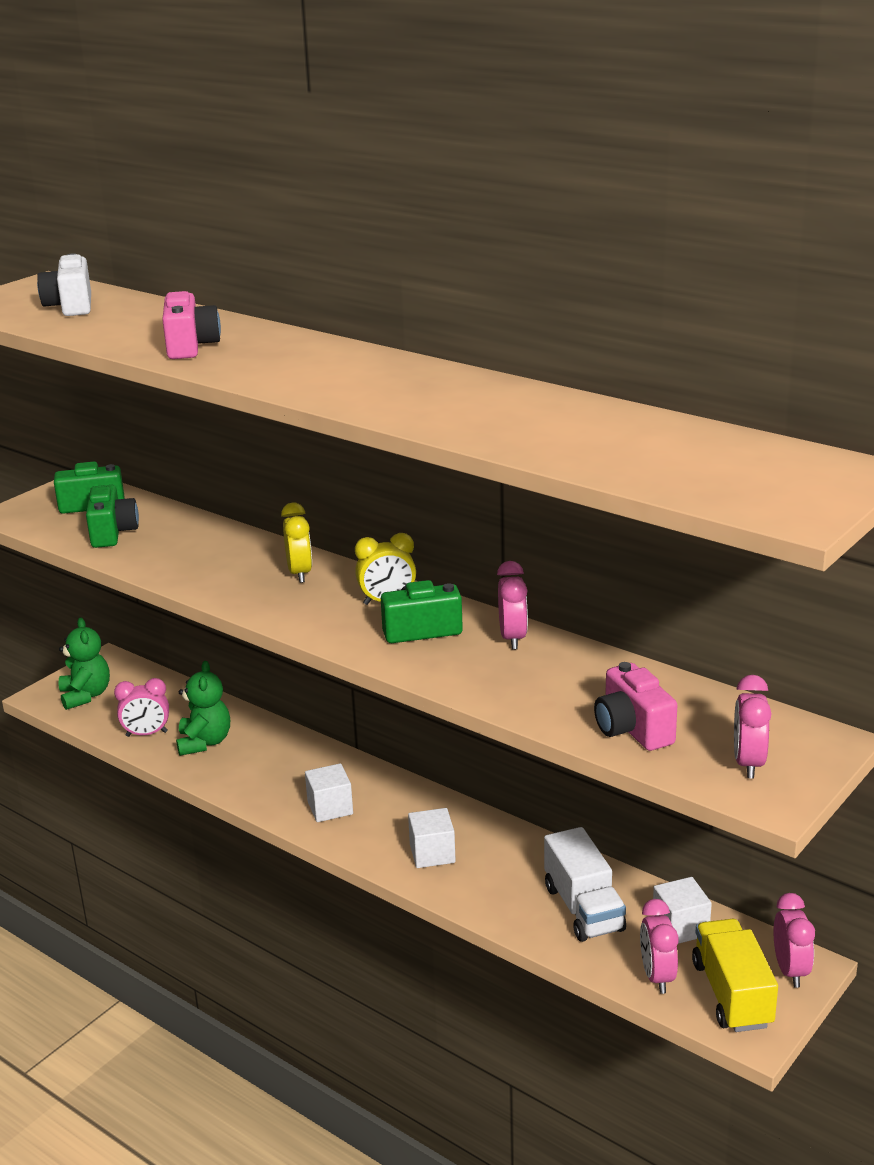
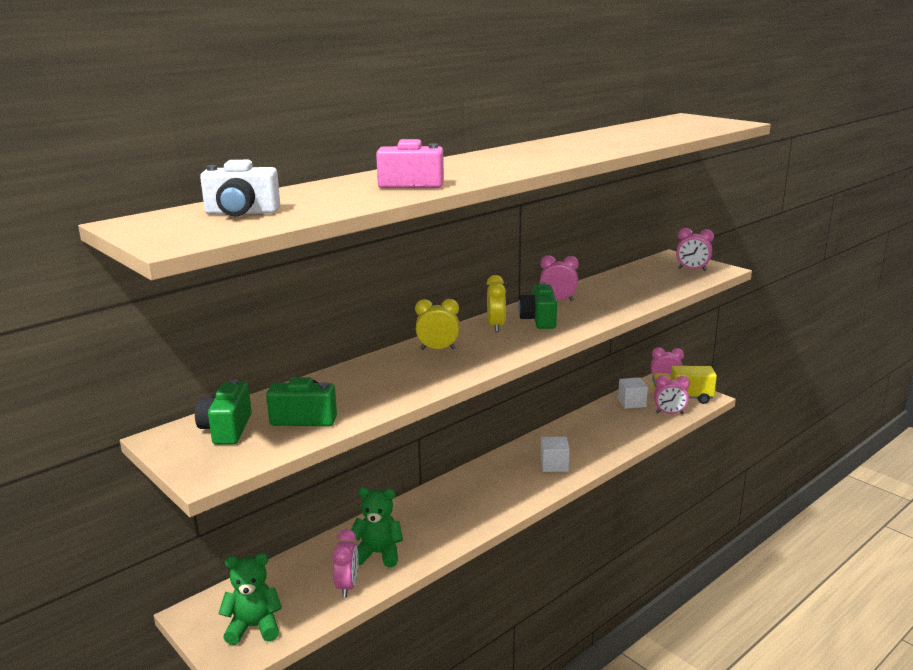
camera: 80 degrees left, 5 degrees down
(330, 808) = (492, 499): white cube -> none
(583, 908) = (613, 425): white truck -> none
(632, 729) = (661, 285): pink camera -> none

